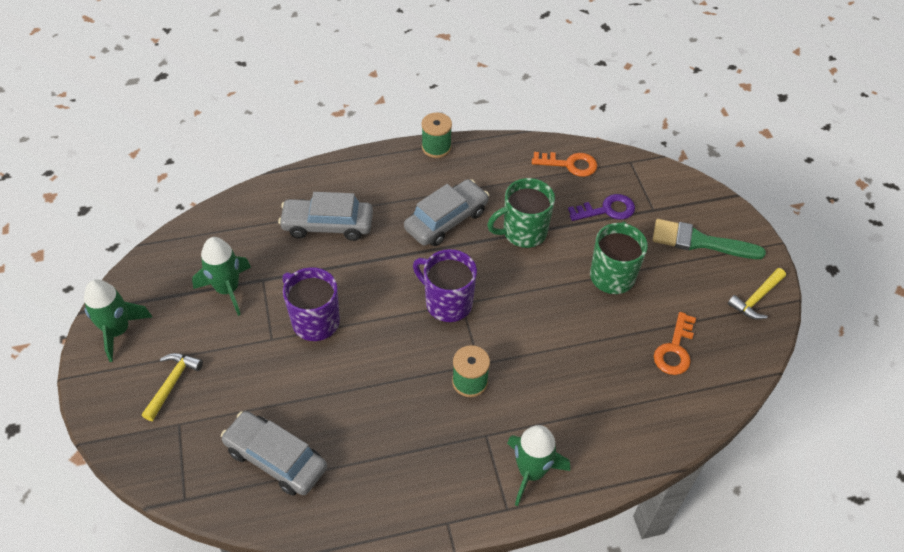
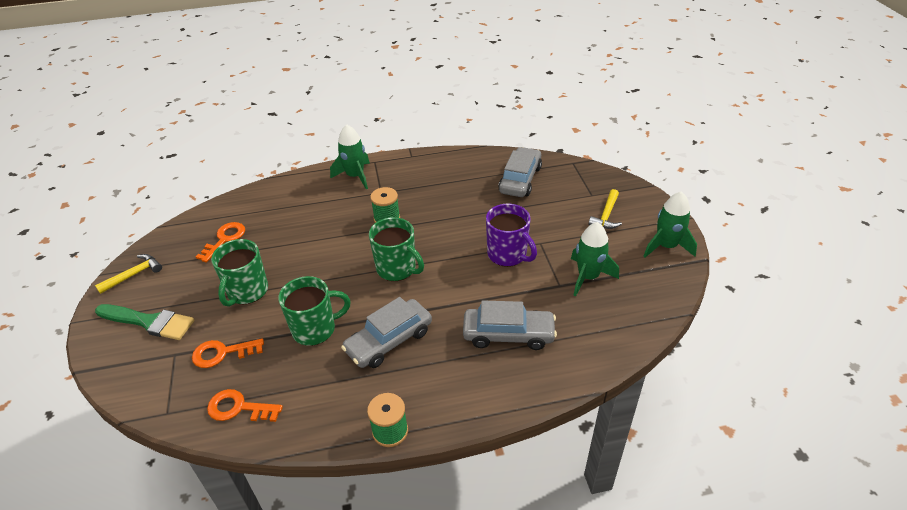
camera: 175 degrees left, 10 degrees down
(276, 459) = (520, 179): grey car -> grey car turned 105 degrees counterclockwise
(447, 303) = (397, 269): purple mug -> green mug
(607, 210) = (222, 353): purple key -> orange key

